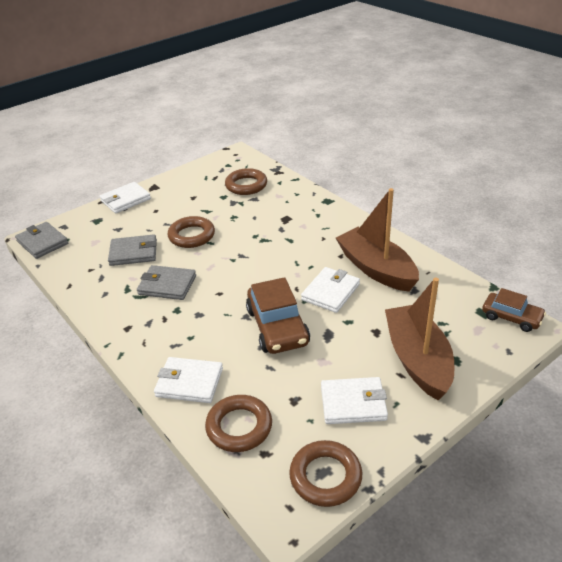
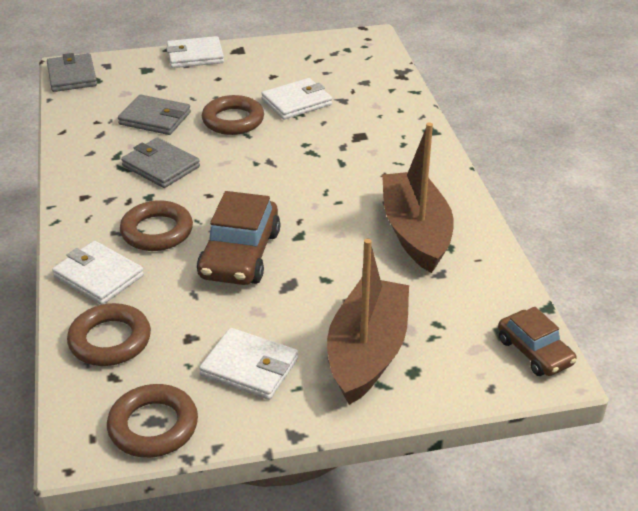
camera: 25 degrees right, 0 degrees up
(246, 185) = (347, 81): brown ring -> brown ring (157, 231)
(330, 292) = (335, 239): white wallet -> white wallet (296, 102)

